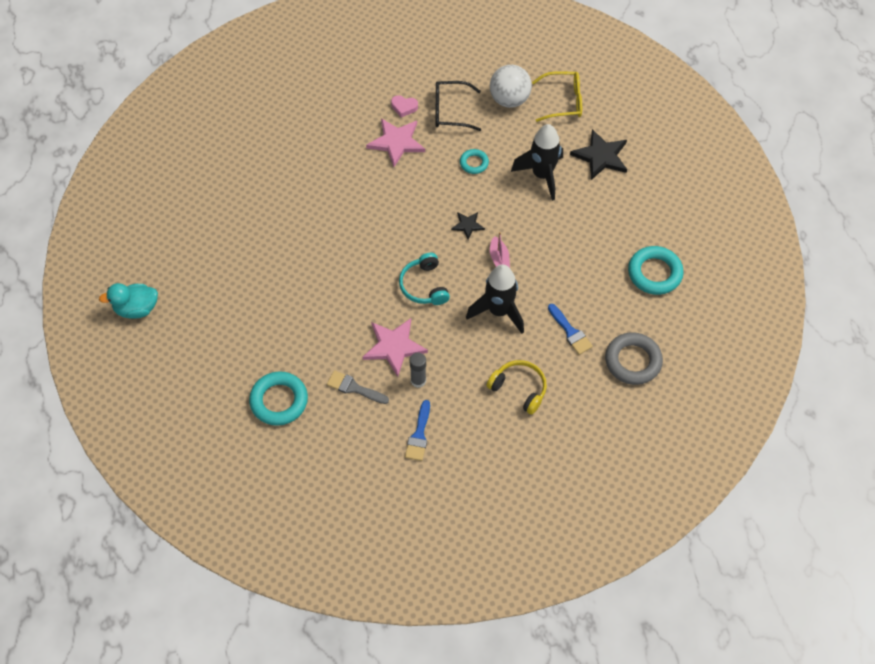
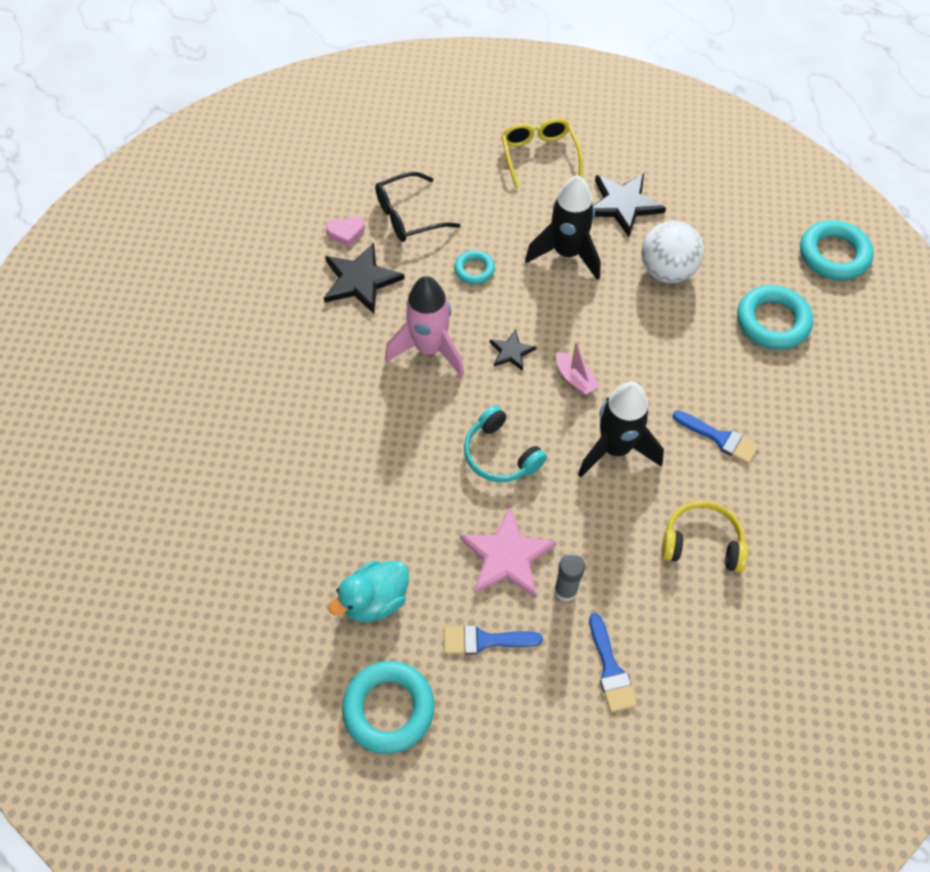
camera: 25 degrees left, 0 degrees up
(136, 309) = (105, 661): turquoise duck -> turquoise duck (375, 600)
(354, 388) = (484, 640): grey brush -> blue brush
(396, 142) = (360, 280): pink star -> black star
(416, 203) = (429, 349): none -> pink rocket
(509, 100) = (473, 176): white ball -> white ball (667, 271)
(563, 101) = (539, 156): yellow glasses -> yellow glasses turned 75 degrees counterclockwise
(633, 361) = (816, 444): grey ring -> none
(728, 245) = (833, 255): none -> turquoise ring

